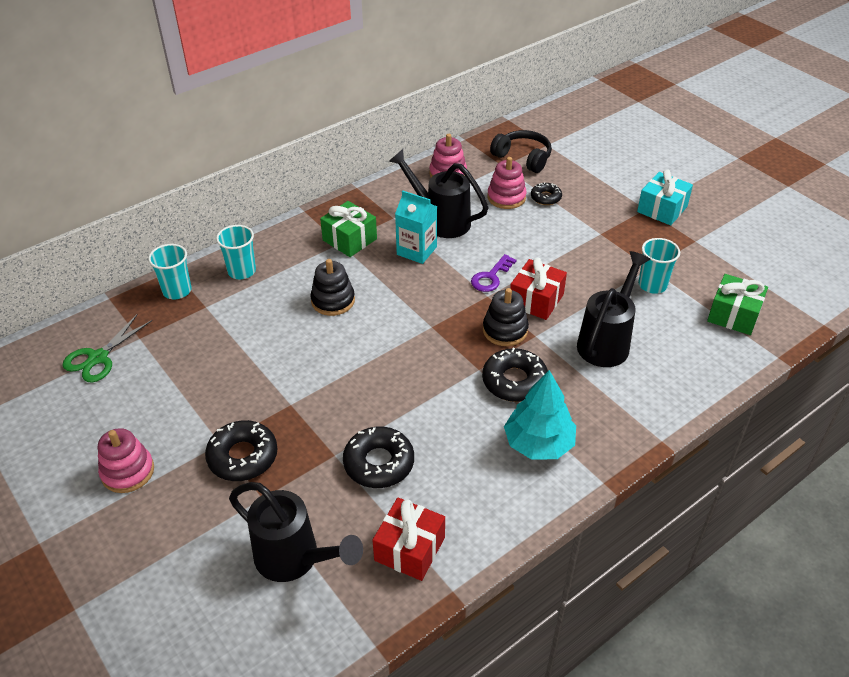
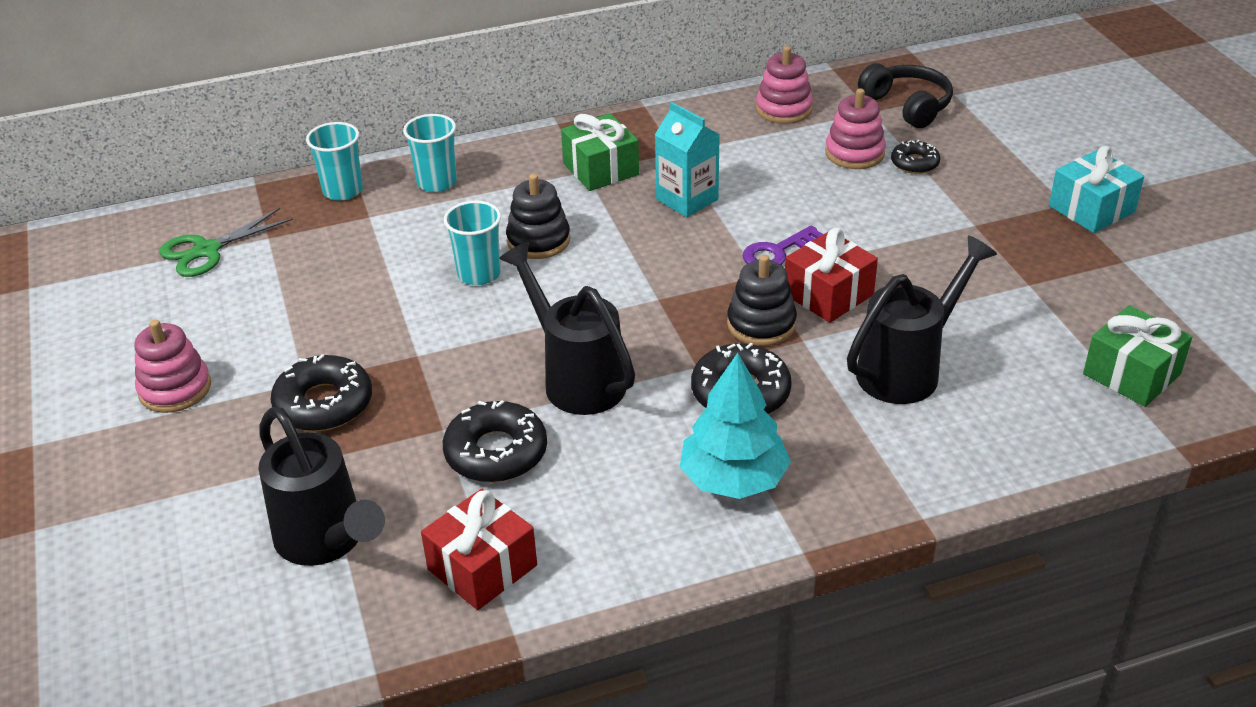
camera: 20 degrees right, 5 degrees down
(440, 220) = (742, 167): black watering can -> black watering can (576, 378)
(652, 285) = (1020, 308): turquoise cup -> turquoise cup (479, 274)

